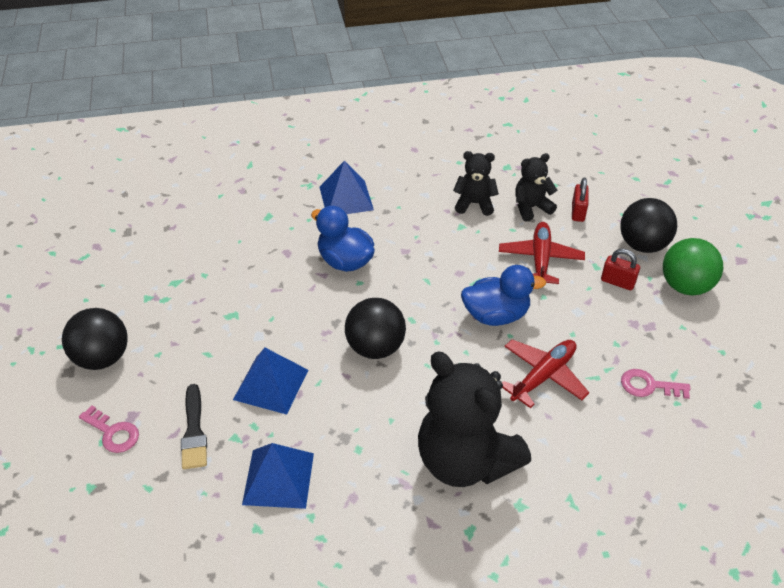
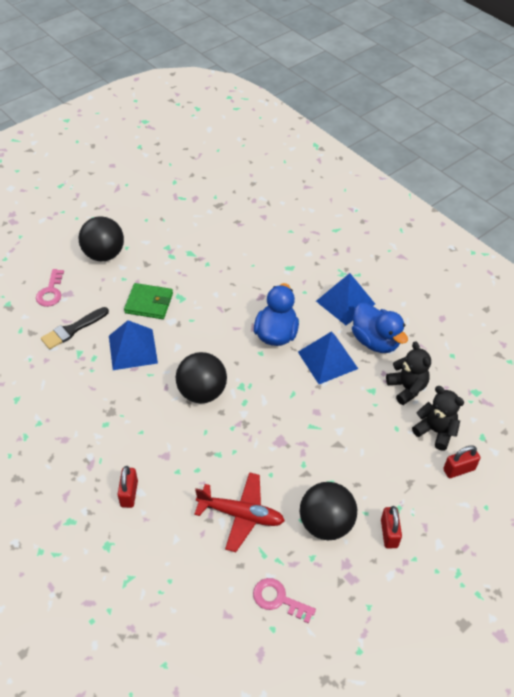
camera: 60 degrees right, 5 degrees up
(216, 345) = (149, 303): none -> green wallet
(278, 478) = (59, 391): blue pyramid -> blue pyramid (327, 360)
(465, 460) = (129, 493): black teddy bear -> red padlock
(496, 315) = (286, 456): blue duck -> blue duck (375, 341)
(540, 259) = (374, 463): red plane -> none
(642, 245) = (454, 538): black ball -> black ball (326, 523)
(648, 386) = (278, 599): pink key -> pink key turned 45 degrees counterclockwise
(685, 286) = (424, 593): green ball -> none

